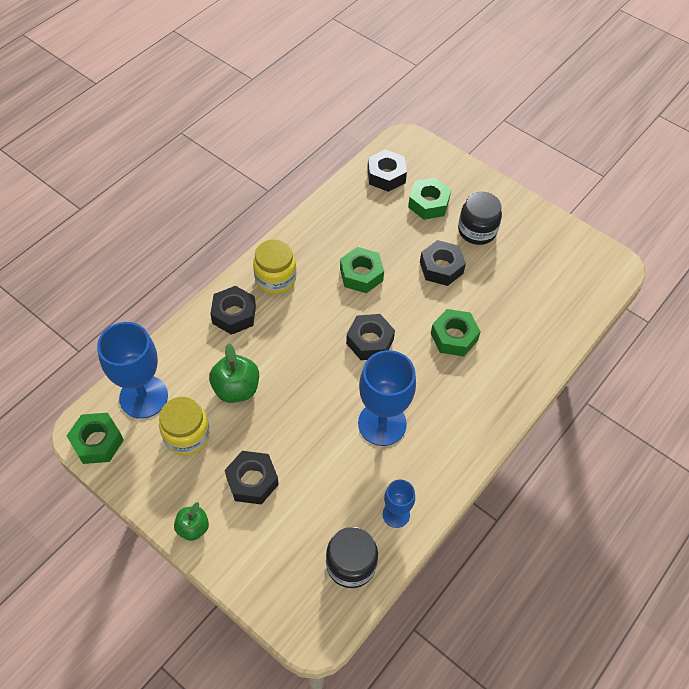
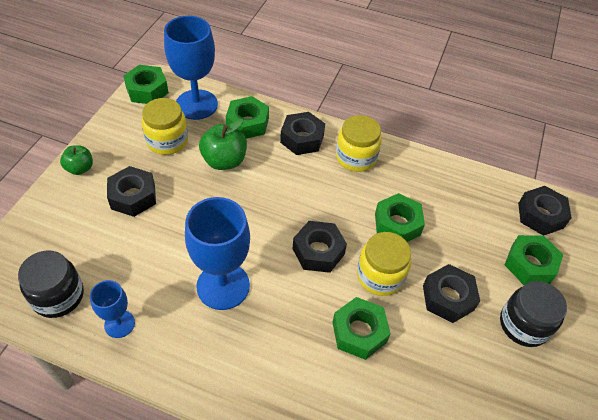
camera: 70 degrees right, 5 degrees down
(192, 356) = (247, 123): none -> green nut
(408, 305) = (380, 276): none -> yellow jar

